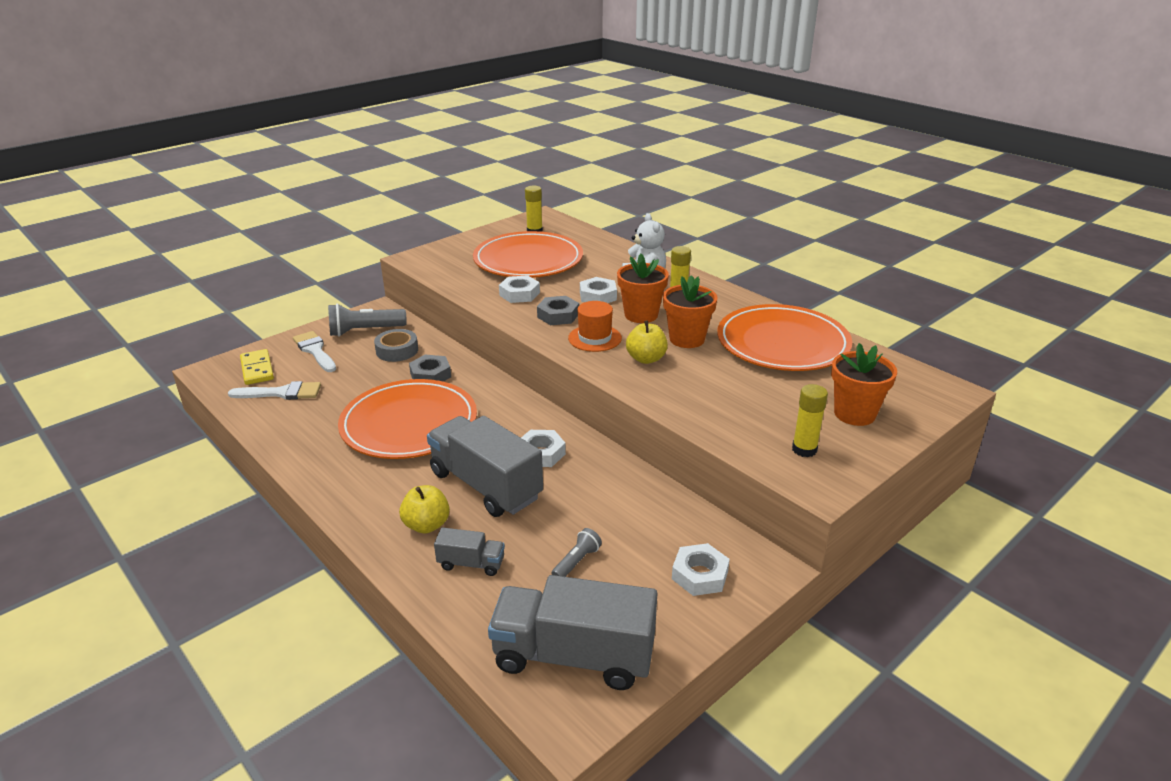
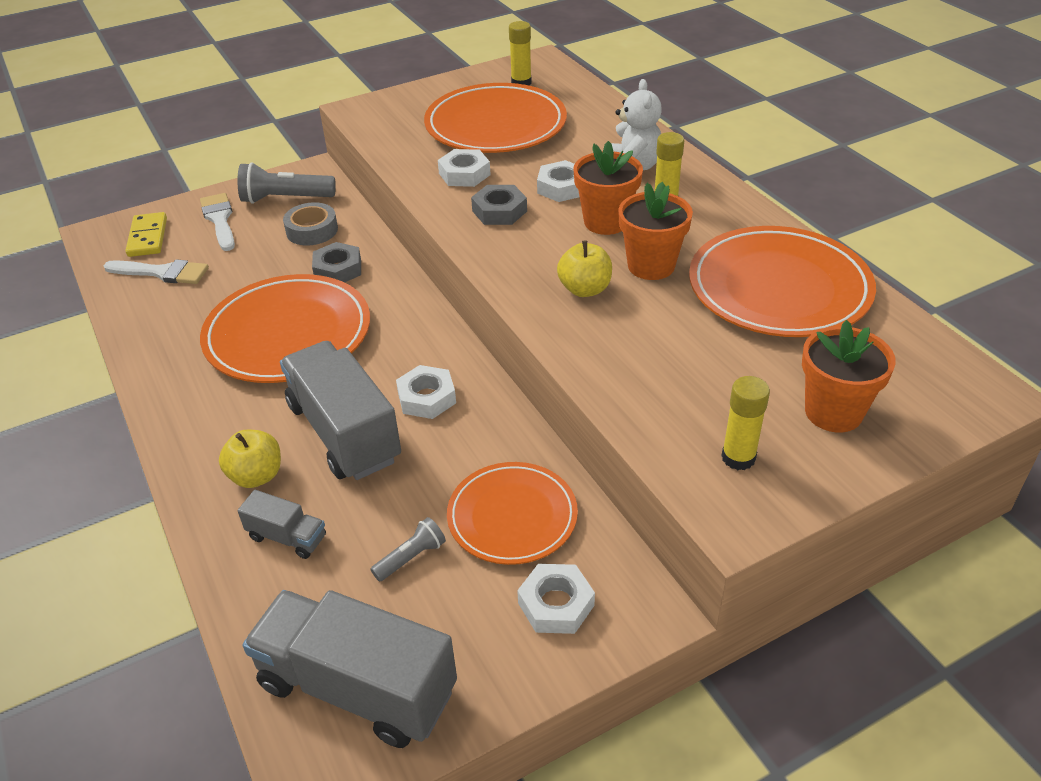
camera: 15 degrees right, 10 degrees up
(595, 338) = (531, 250): orange hat -> none
(642, 523) = (512, 516): none -> orange plate

